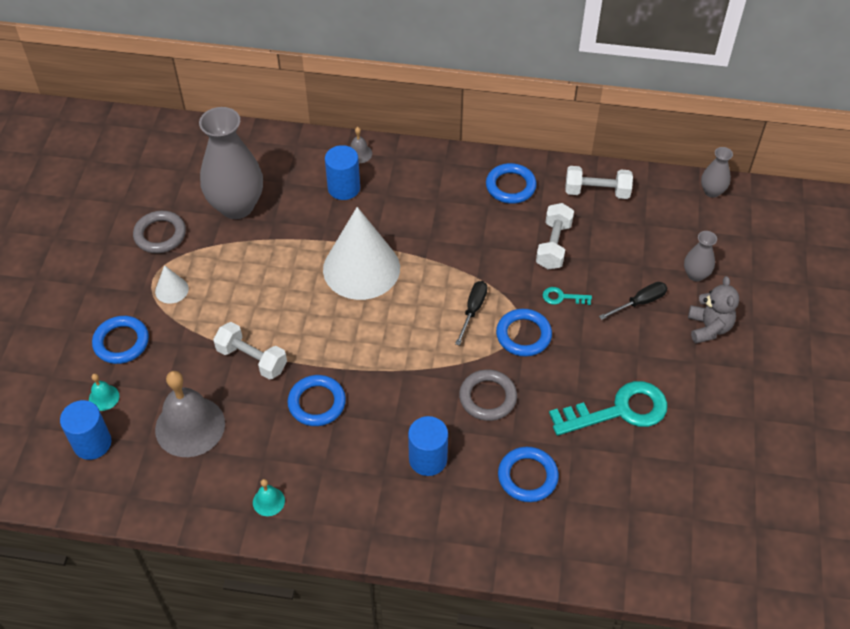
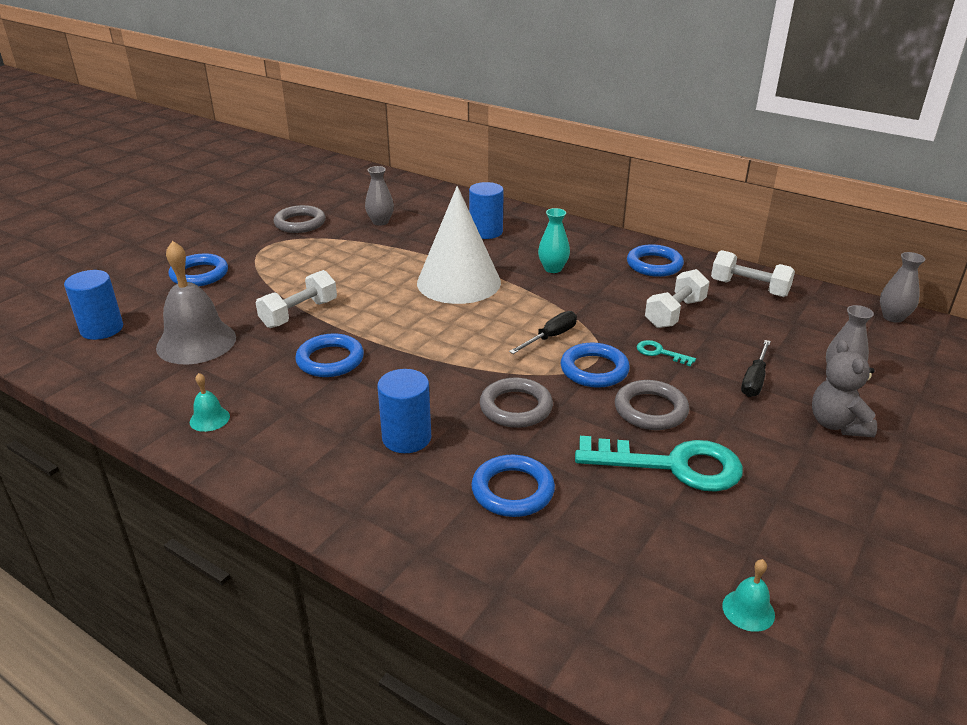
camera: 25 degrees right, 20 degrees down
(104, 397) = (146, 303): turquoise bell -> turquoise bell (748, 610)
(171, 290) = (275, 255): white cone -> none
(236, 206) = (380, 222): grey vase -> grey vase, size x0.47
(252, 359) = (299, 314): white dumbbell -> white dumbbell turned 75 degrees clockwise
(359, 153) = (518, 216): grey bell -> none
(430, 221) = (553, 269): none -> turquoise vase
(582, 362) = (650, 410): none -> grey ring
(640, 302) = (754, 380): black screwdriver -> black screwdriver turned 120 degrees clockwise
(708, 328) = (837, 424): grey teddy bear -> grey teddy bear turned 150 degrees clockwise

